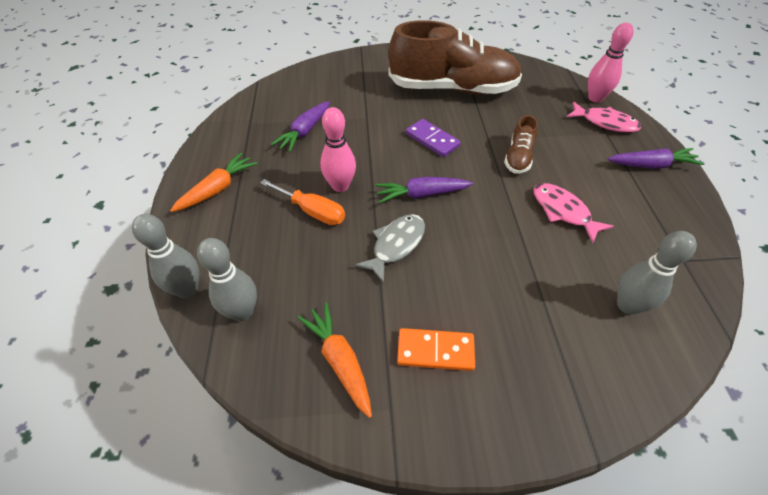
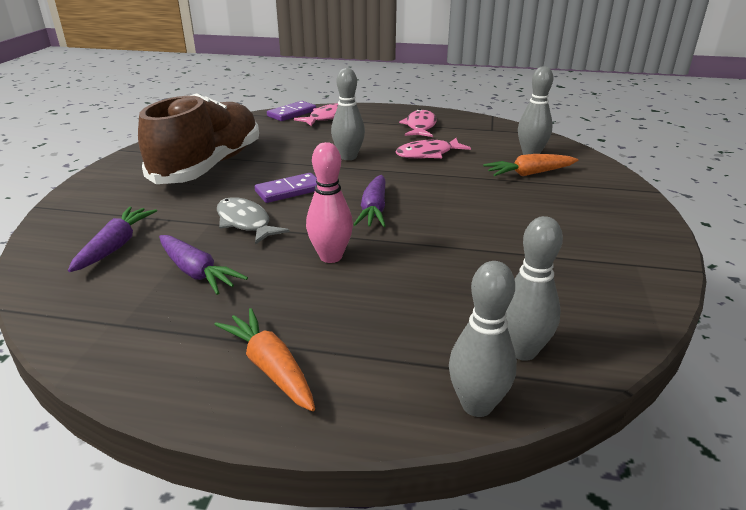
camera: 75 degrees left, 20 degrees down
(312, 211) = (366, 281): orange screwdriver -> none
(340, 361) = (589, 285): orange carrot -> orange carrot (529, 174)
(396, 245) = (442, 234): grey fish -> grey fish (245, 222)
(435, 351) = (574, 234): orange domino -> none
(518, 157) = (348, 157): brown shoe -> grey bowling pin
(595, 98) = (292, 113): pink bowling pin -> purple domino
(637, 193) = (420, 126): none -> pink fish
(651, 165) = (391, 115): purple carrot -> purple carrot (116, 246)

